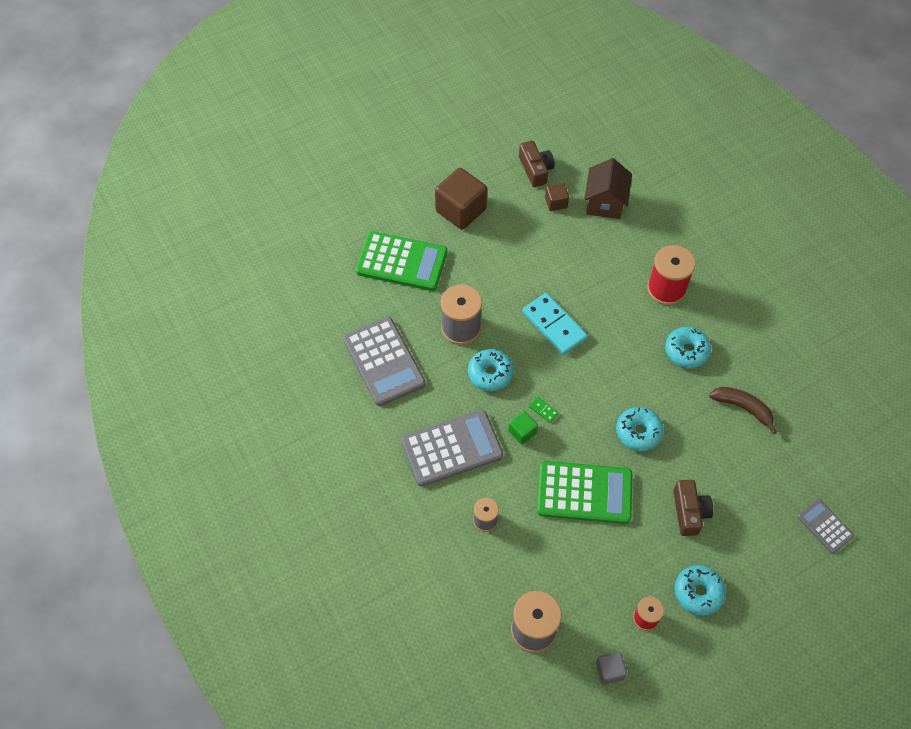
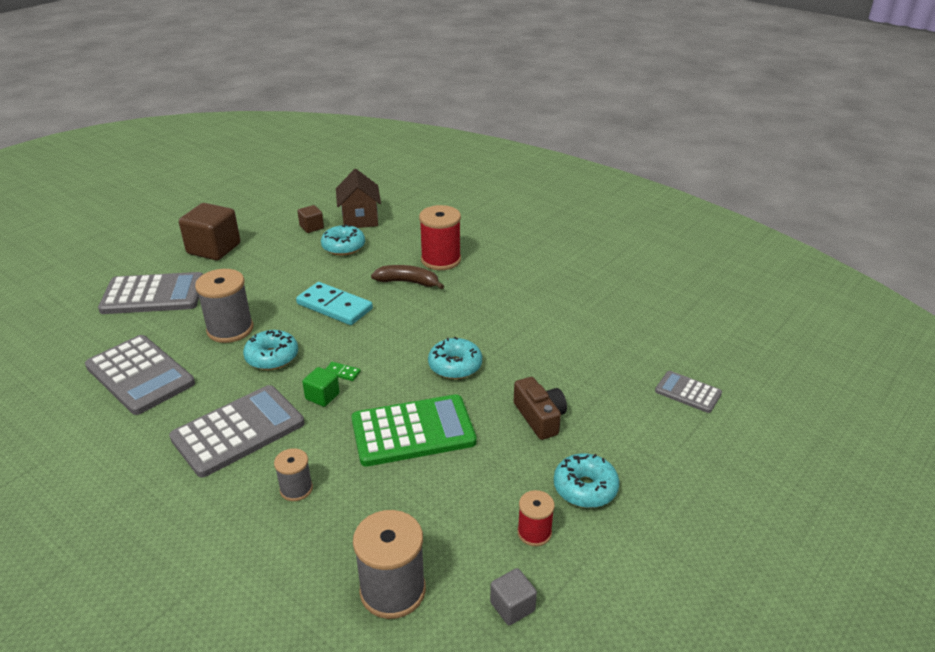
camera: 20 degrees left, 25 degrees down
(402, 262) = (153, 295): green calculator -> grey calculator
(535, 169) = (285, 211): brown camera -> none
(686, 351) = (479, 296): turquoise donut -> turquoise donut (343, 247)
(743, 408) = (555, 323): brown banana -> brown banana (408, 282)

